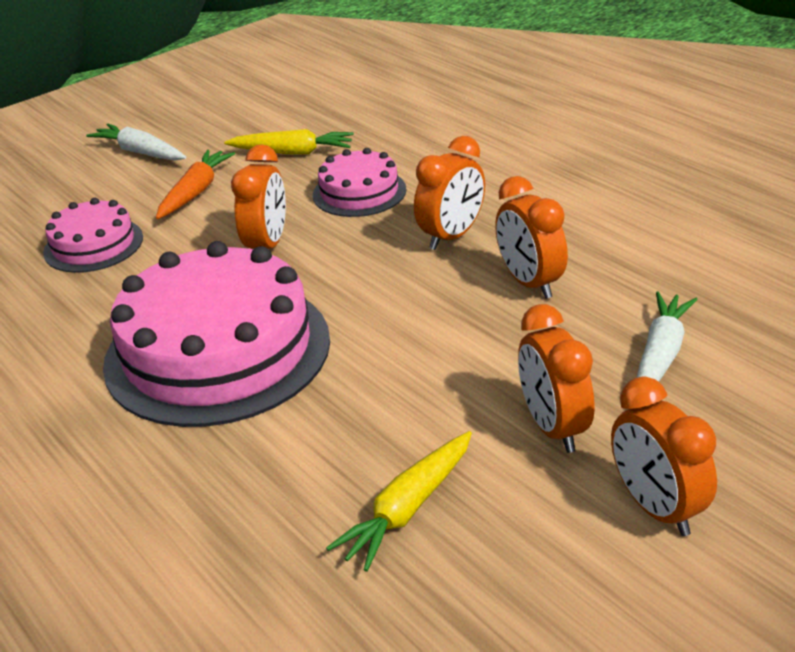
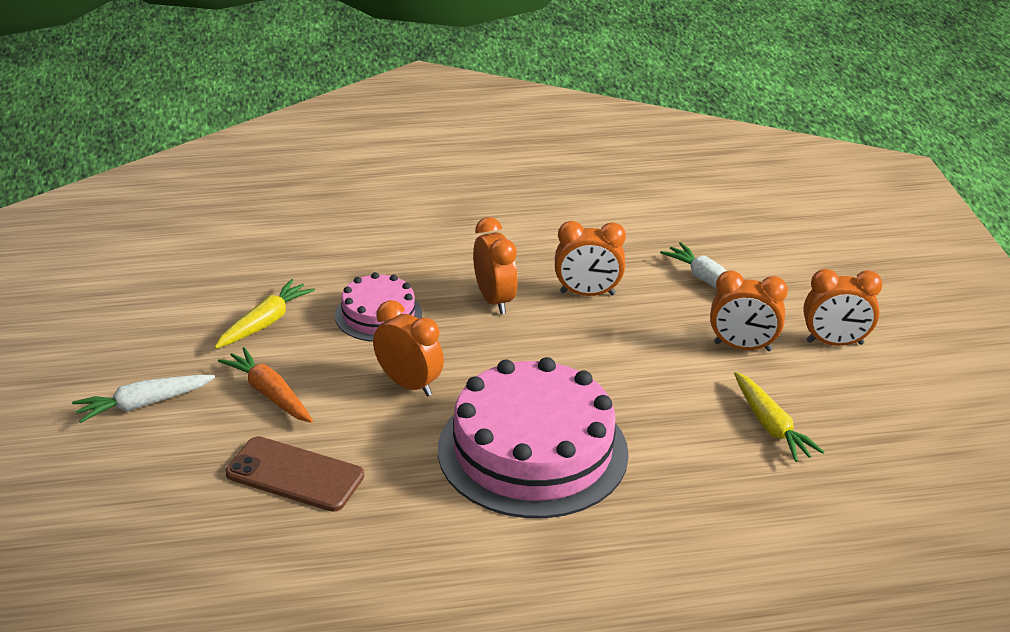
camera: 65 degrees left, 0 degrees up
(93, 245) = (295, 475): pink cake -> brown phone

